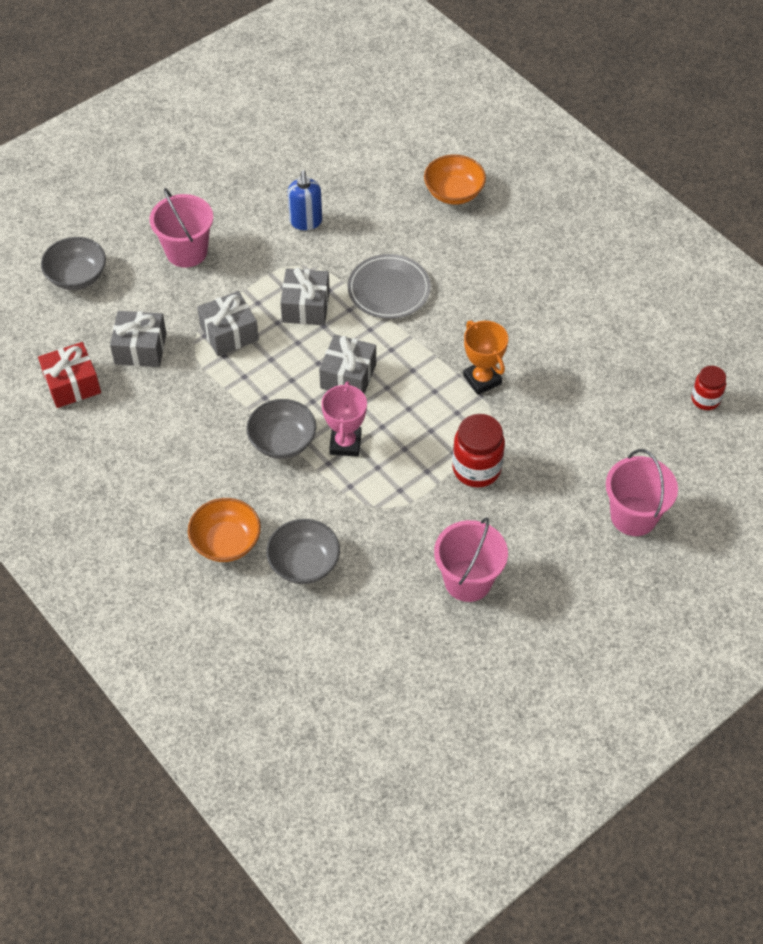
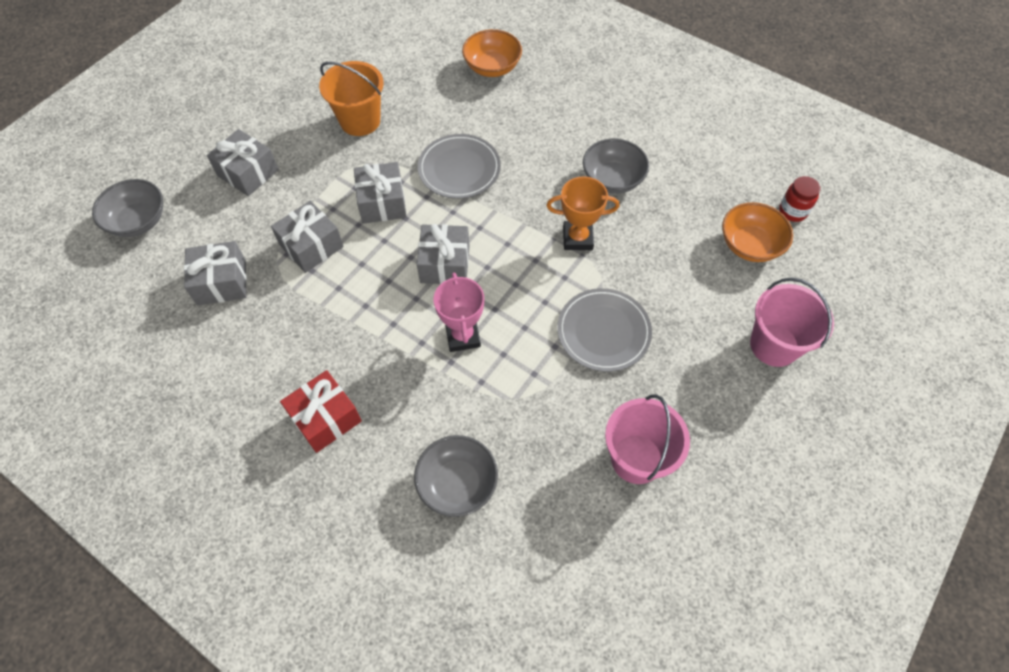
camera: 15 degrees left, 5 degrees up
(72, 384) = (155, 338): red gift -> red gift (325, 418)
(186, 251) = (248, 173): pink bucket -> grey gift
(226, 542) = (365, 480): orange bowl -> orange bowl (750, 245)
(282, 441) = (396, 349): grey bowl -> grey bowl (612, 179)
(306, 222) = (360, 121): blue soap dispenser -> orange bucket
(476, 468) = (603, 332): red jar -> grey plate
(482, 379) = (577, 238): orange trophy -> orange trophy turned 45 degrees counterclockwise

